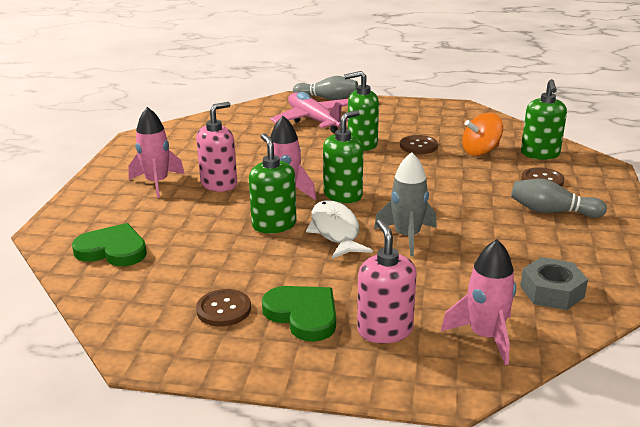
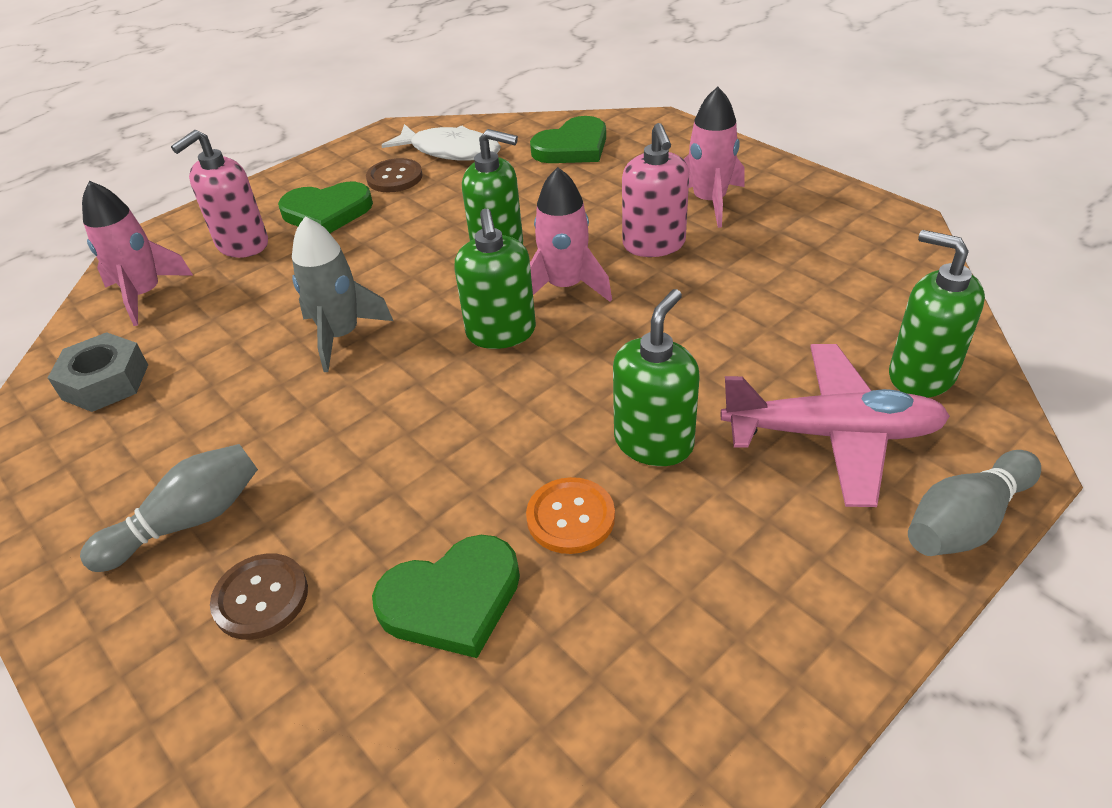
camera: 130 degrees right, 15 degrees up
(335, 231) = (426, 287): white fish -> white fish (450, 151)
(384, 330) = (242, 245): pink soap dispenser -> pink soap dispenser turned 105 degrees clockwise
(418, 146) = (570, 517): brown button -> orange button
(480, 151) = (452, 600): orange spinning top -> green heart
(540, 154) = (332, 698): green soap dispenser -> green soap dispenser (921, 375)

